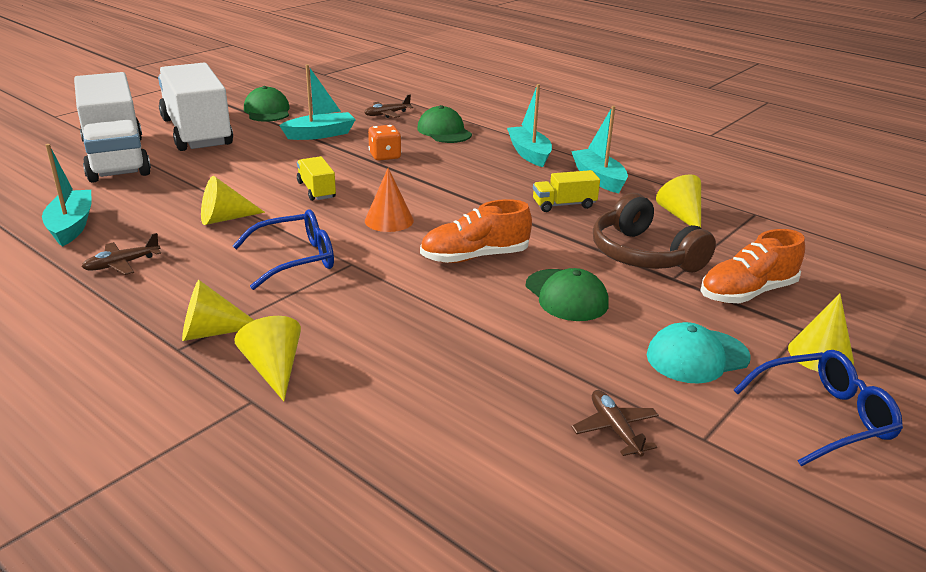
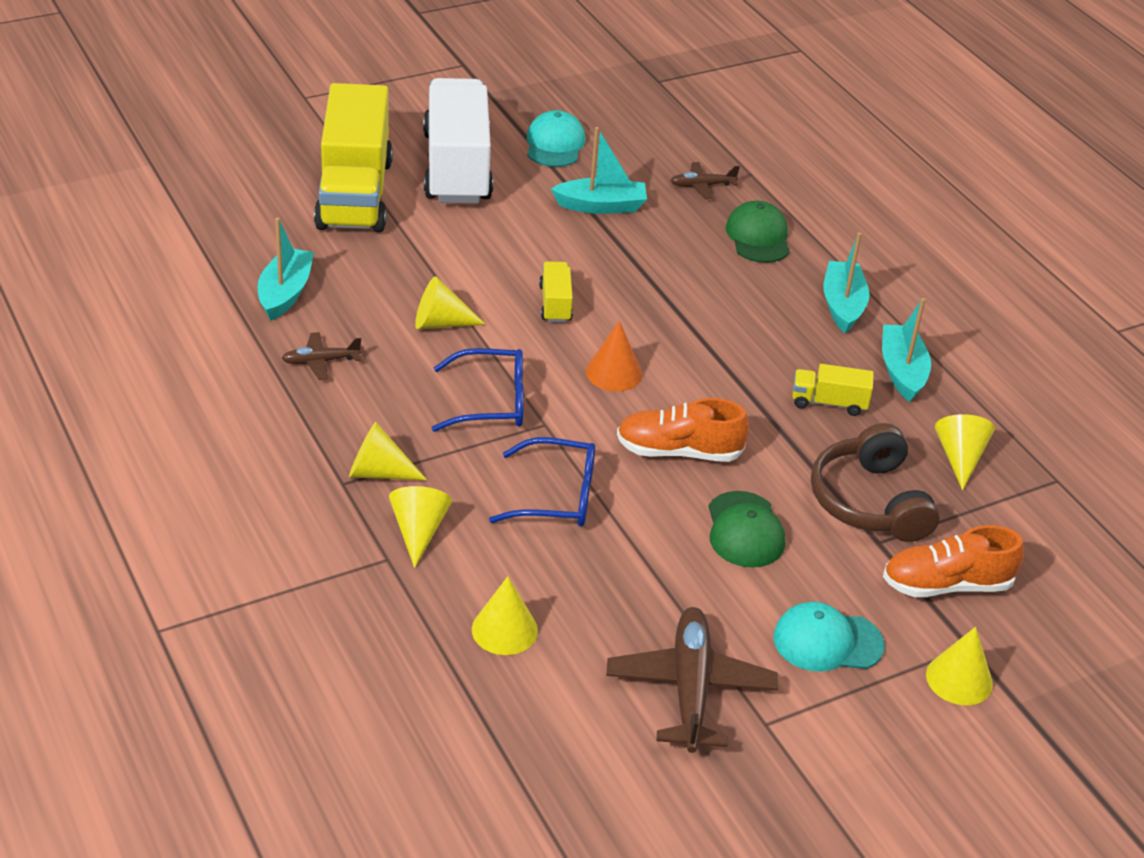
camera: 20 degrees right, 10 degrees up
(116, 158) = (355, 194): white truck -> yellow truck
(267, 111) = (555, 144): green cap -> turquoise cap
(385, 156) = (660, 265): orange dice -> none
(405, 431) = (504, 630): none -> yellow cone
(615, 429) = (690, 688): brown plane -> brown plane, size x1.96
(824, 417) = (899, 741): blue glasses -> blue glasses (557, 496)

